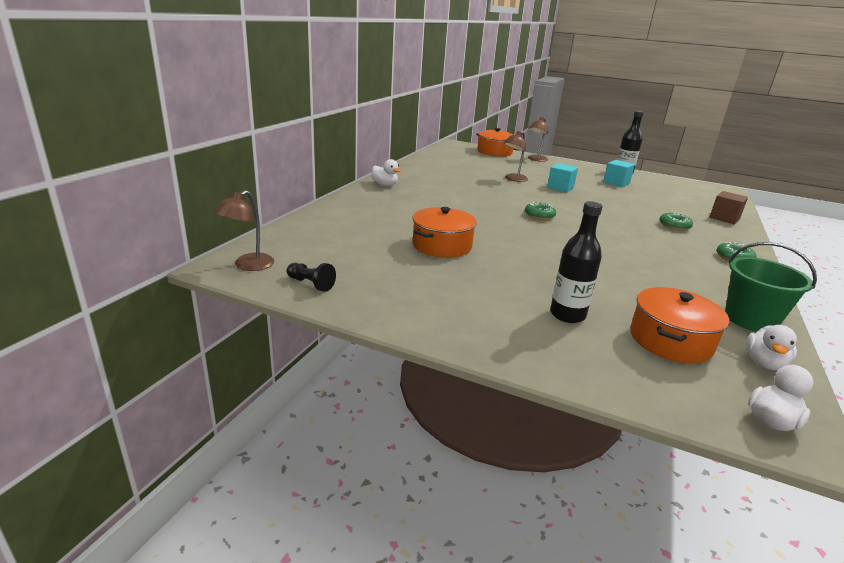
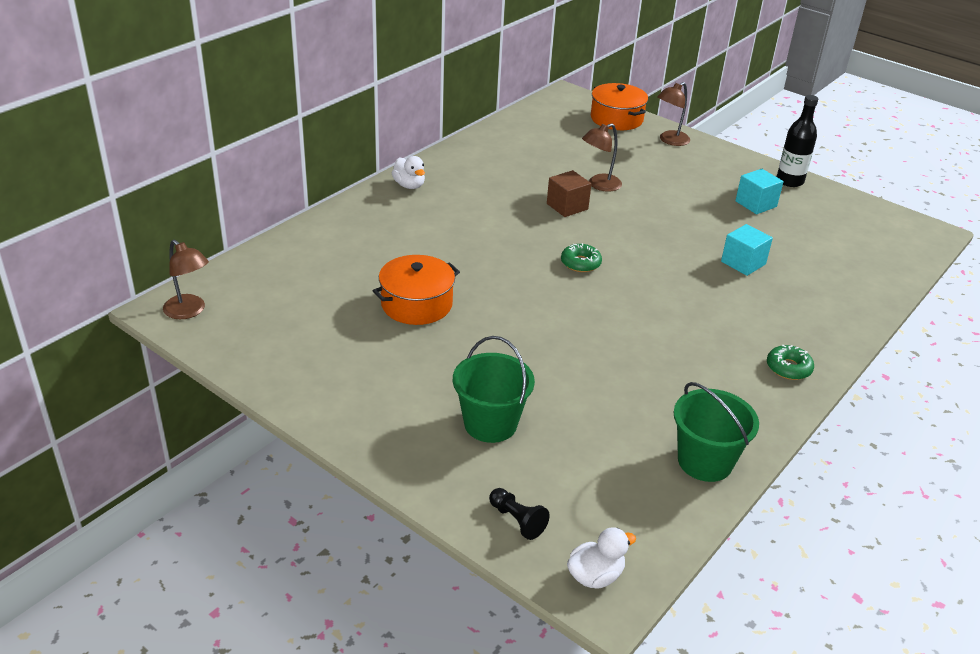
camera: 15 degrees right, 10 degrees up
(248, 266) = (189, 311): brown lamp -> brown lamp turned 90 degrees counterclockwise
(311, 284) = (242, 345): black pawn -> black pawn (517, 520)
(560, 187) = (657, 208): turquoise cube -> turquoise cube (743, 263)
(567, 315) = (490, 424): black bottle -> green bucket
(670, 340) = (578, 473): orange pot -> none
(674, 226) = (761, 301): green donut -> none
(724, 218) = (857, 293): brown cube -> brown cube (567, 206)
(764, 363) = (658, 516): white duck -> none

